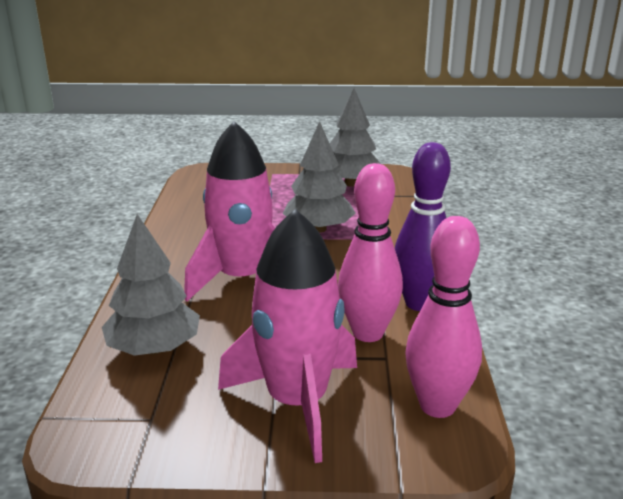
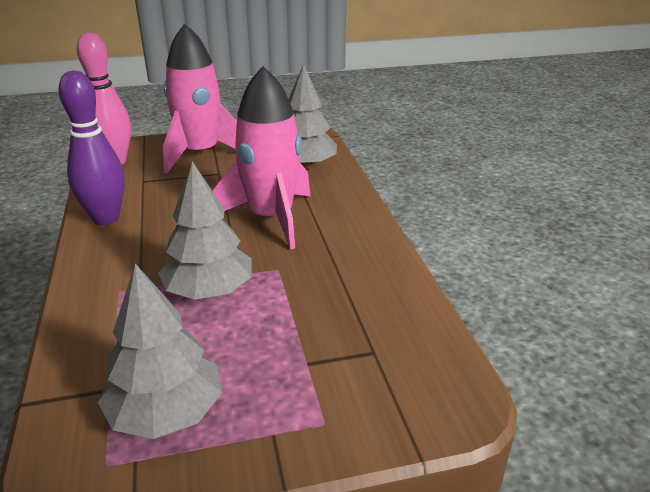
camera: 165 degrees right, 5 degrees up
(368, 333) = (154, 192): pink bowling pin -> none

